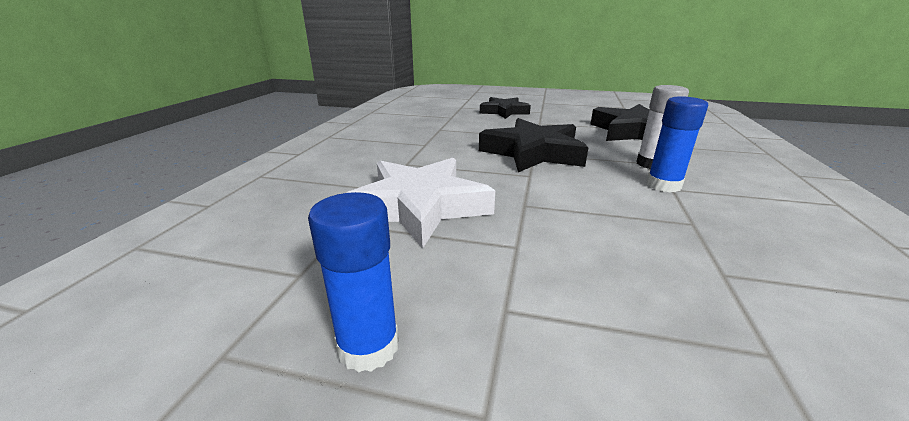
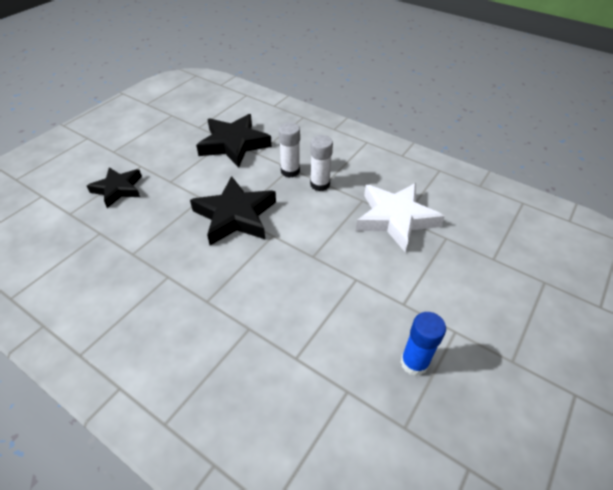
camera: 70 degrees left, 20 degrees up
(419, 206) = (290, 311): white star -> white star (395, 218)
(663, 185) = (320, 184): blue glue stick -> white glue stick

